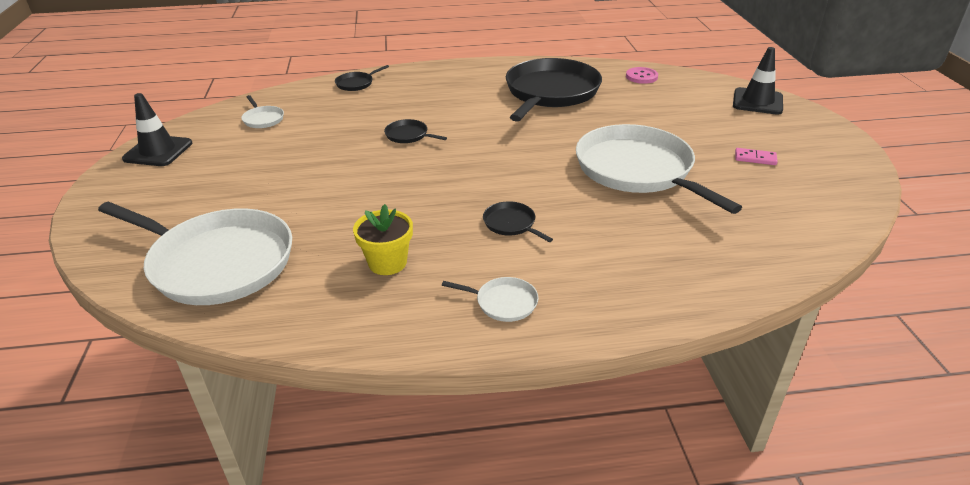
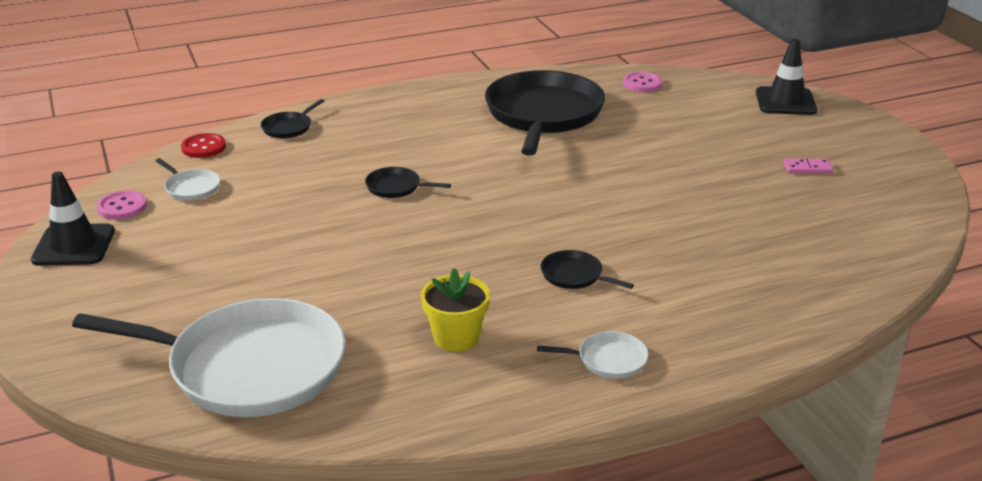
camera: 15 degrees left, 5 degrees down
(208, 127) = (122, 207): none -> pink button
(289, 91) = (203, 147): none -> red button
(637, 170) = (687, 197): white pan -> none

